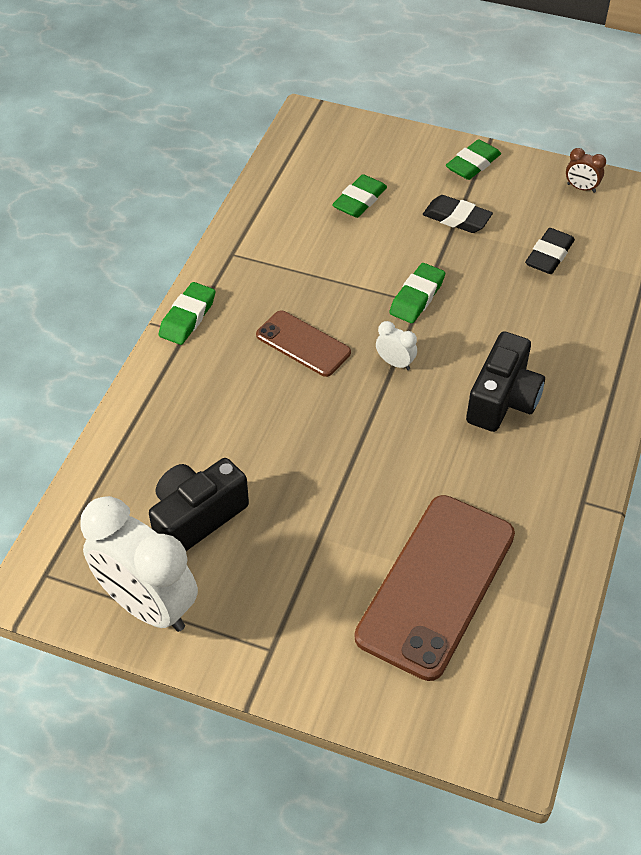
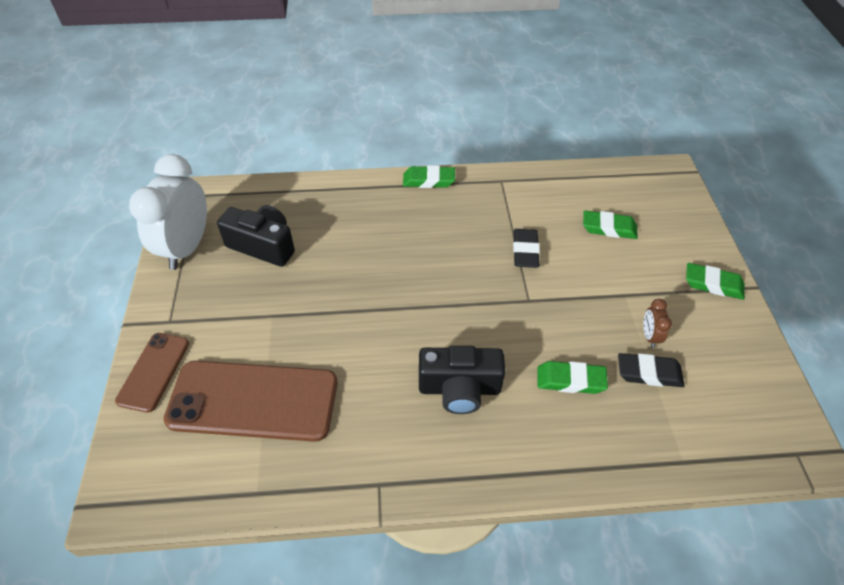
camera: 65 degrees right, 0 degrees up
(303, 344) = (442, 246): brown phone -> brown phone (154, 371)
(395, 363) = (456, 305): white clock -> none
(417, 297) = (533, 296): green eraser -> green eraser (570, 380)
(456, 218) = (639, 294): black eraser -> black eraser (525, 251)
(581, 188) = (756, 373): brown clock -> brown clock (649, 336)

